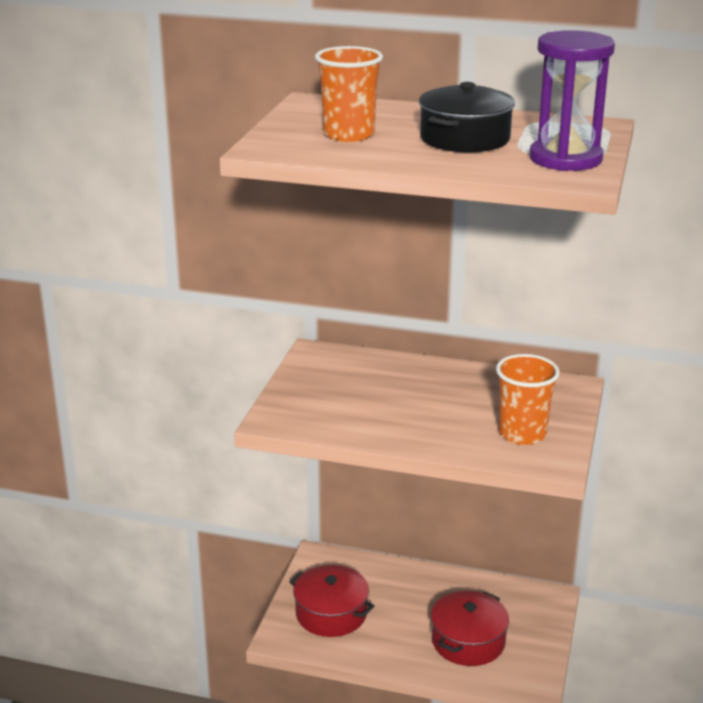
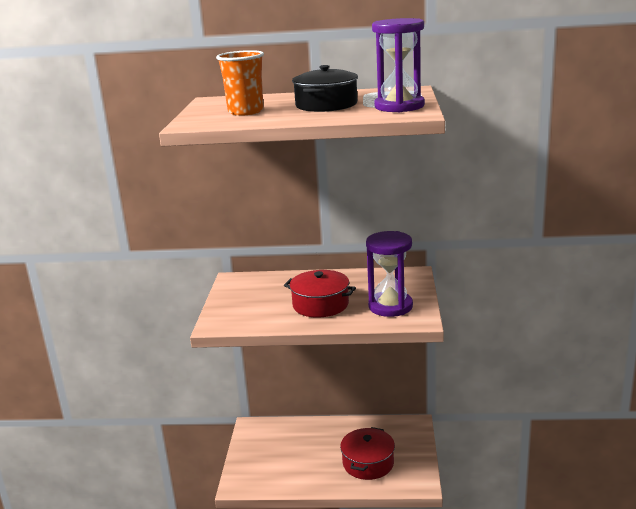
camera: 10 degrees left, 5 degrees down
(331, 614) = (269, 462): red pot -> red pot (320, 305)
(522, 434) = (390, 306): orange cup -> purple hourglass

